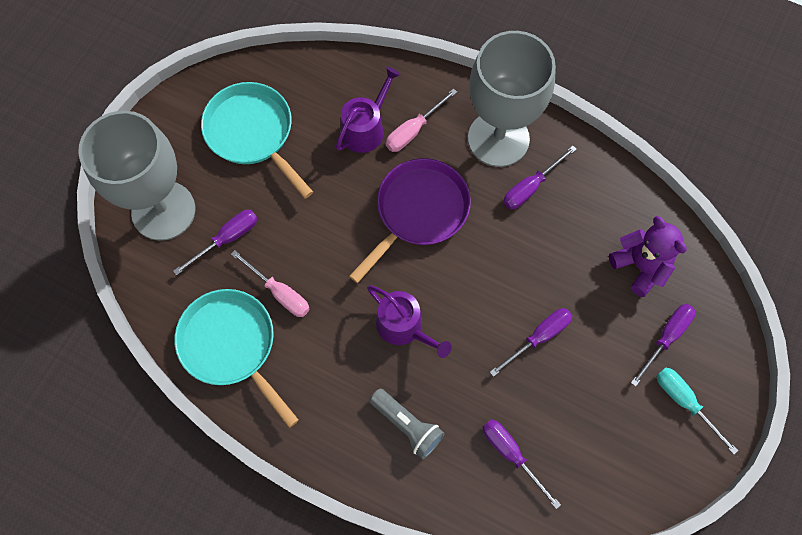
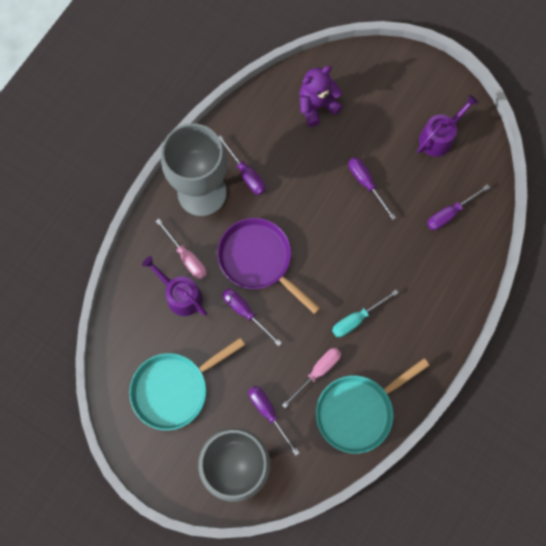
camera: 85 degrees left, 5 degrees up
(404, 327) = (352, 279): purple watering can -> purple watering can (439, 137)
(407, 425) = (426, 283): grey flashlight -> none
(666, 338) = (372, 98): purple screwdriver -> purple screwdriver (245, 312)
(684, 402) = (418, 94): turquoise screwdriver -> turquoise screwdriver (356, 319)

